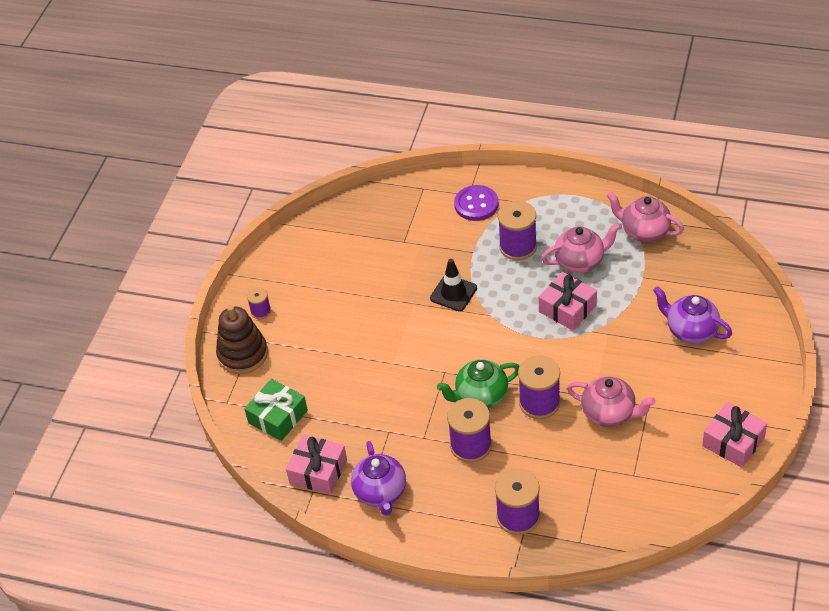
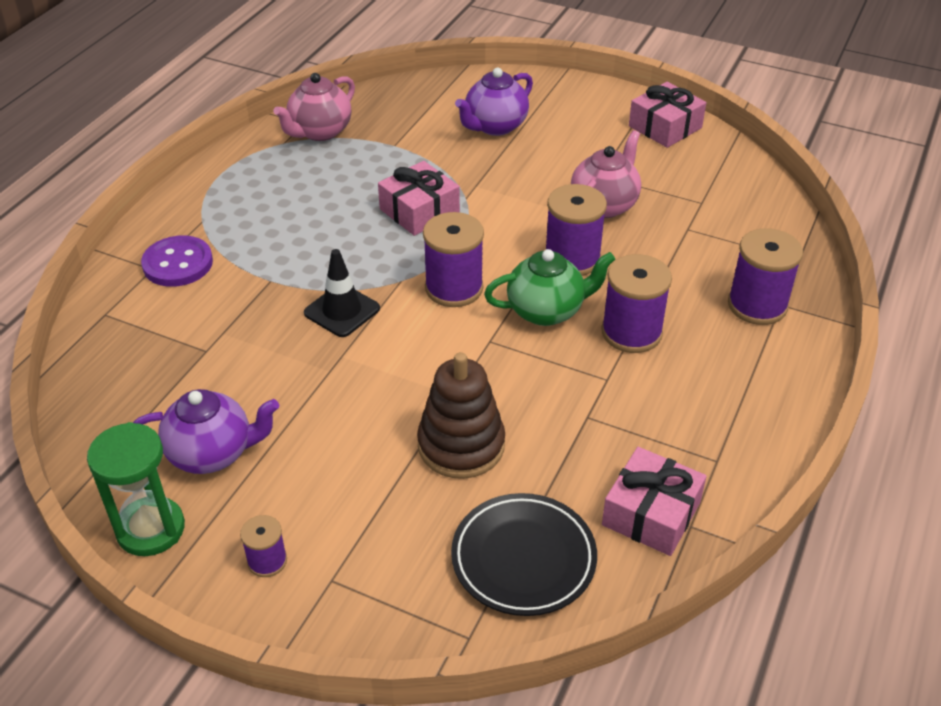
camera: 85 degrees left, 5 degrees down
(243, 354) = (361, 600): brown stacking toy -> brown stacking toy (461, 445)
(273, 261) = (151, 529): none -> green hourglass
(278, 417) = (523, 558): green gift -> black plate
(380, 493) = (703, 440): purple teapot -> purple teapot (212, 453)
(480, 397) = (546, 311): green teapot -> green teapot turned 90 degrees counterclockwise
(518, 247) = (285, 236): purple spool -> purple spool (454, 288)
(580, 262) = (343, 188): pink teapot -> none

